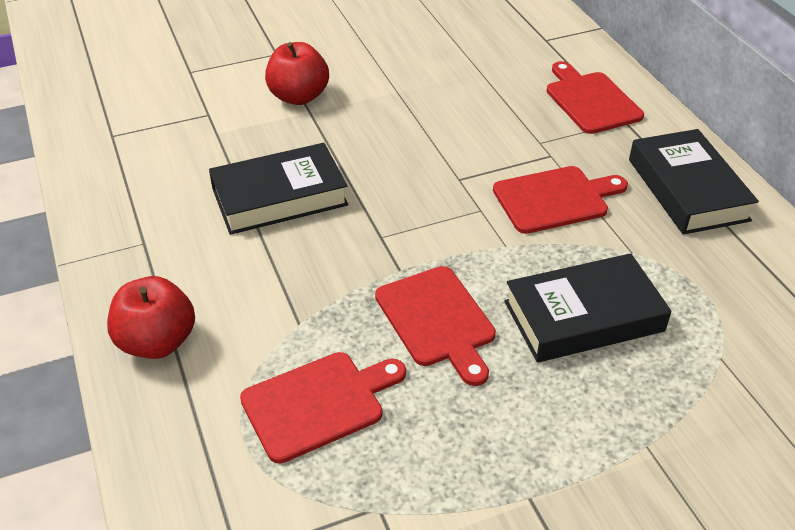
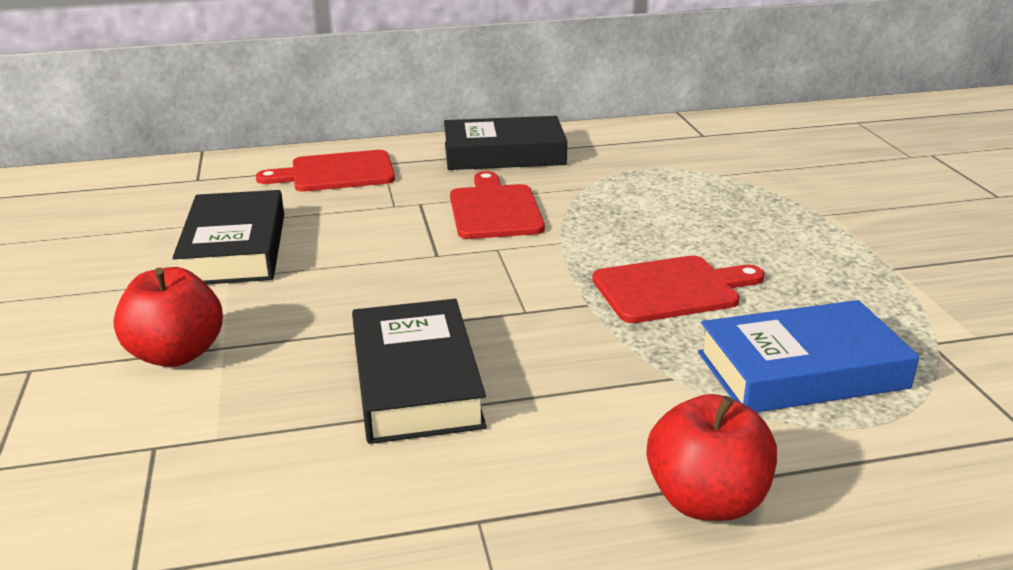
camera: 80 degrees left, 15 degrees down
(318, 403) = (801, 370): red cutting board -> blue book
(583, 316) = (669, 218): black book -> black book (235, 249)

